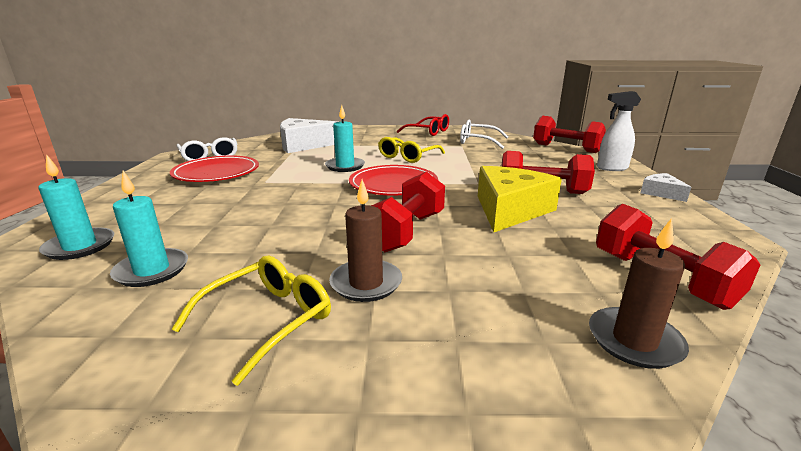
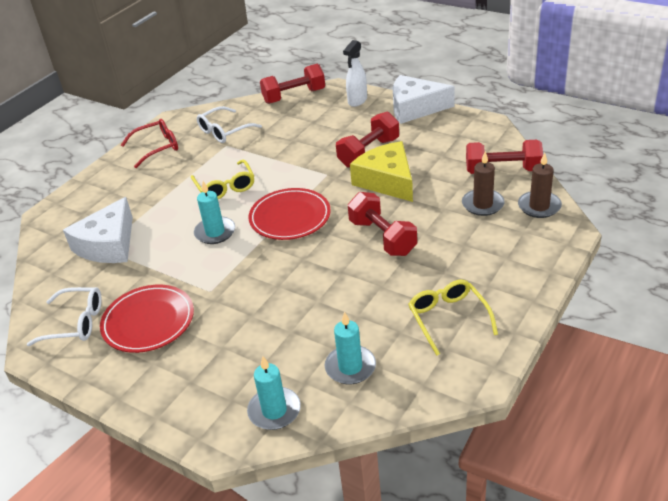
camera: 55 degrees left, 15 degrees up
(366, 283) = (436, 273): brown candle -> brown candle (482, 204)
(661, 193) = (415, 108): white cheese -> white cheese, size x2.02

